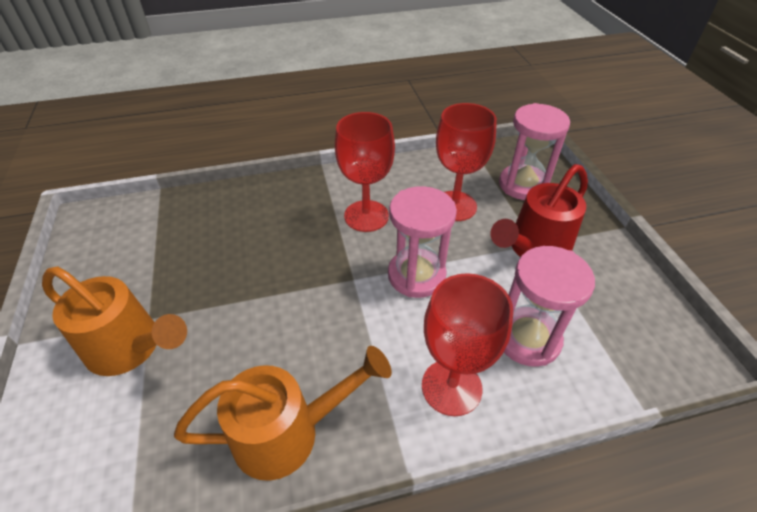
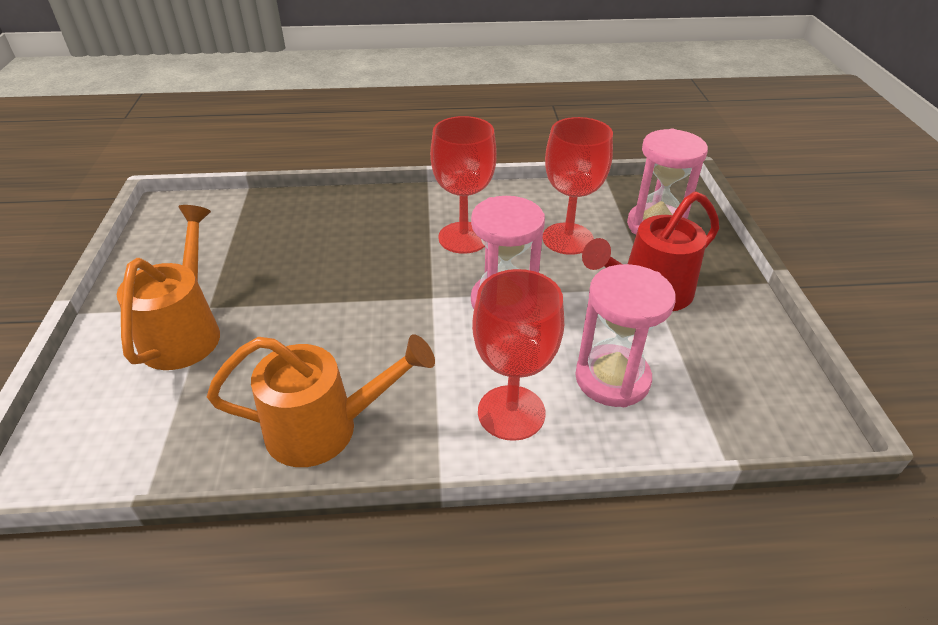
camera: 10 degrees right, 5 degrees down
(131, 348) = (185, 331): orange watering can -> orange watering can turned 120 degrees counterclockwise

